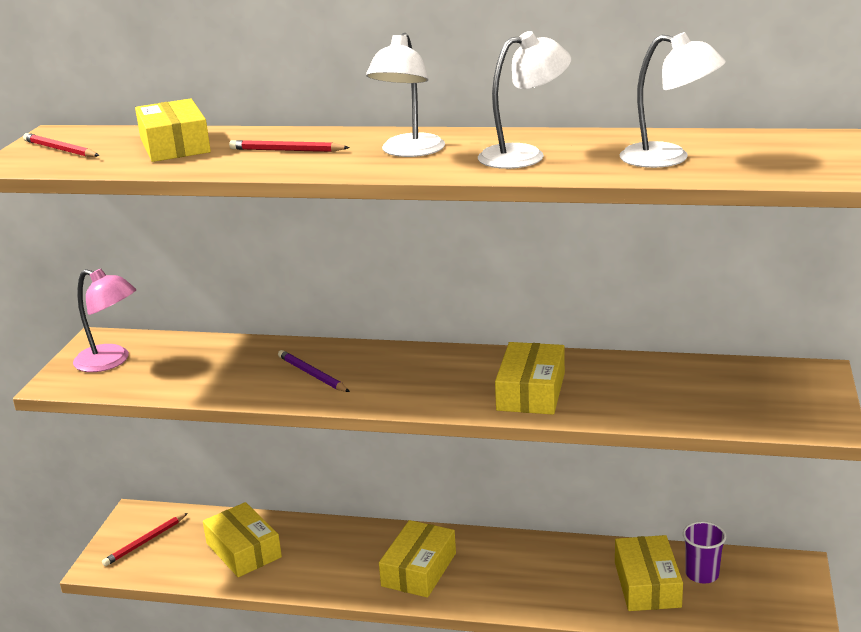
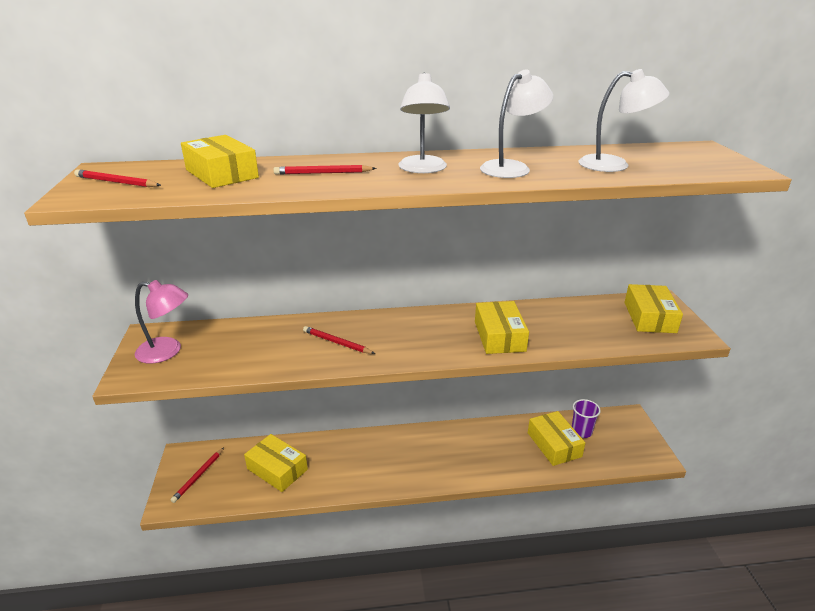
camera: 20 degrees left, 5 degrees up
(312, 374) = (337, 342): purple pencil -> red pencil
(419, 569) = (407, 461): yellow box -> yellow box (649, 317)

